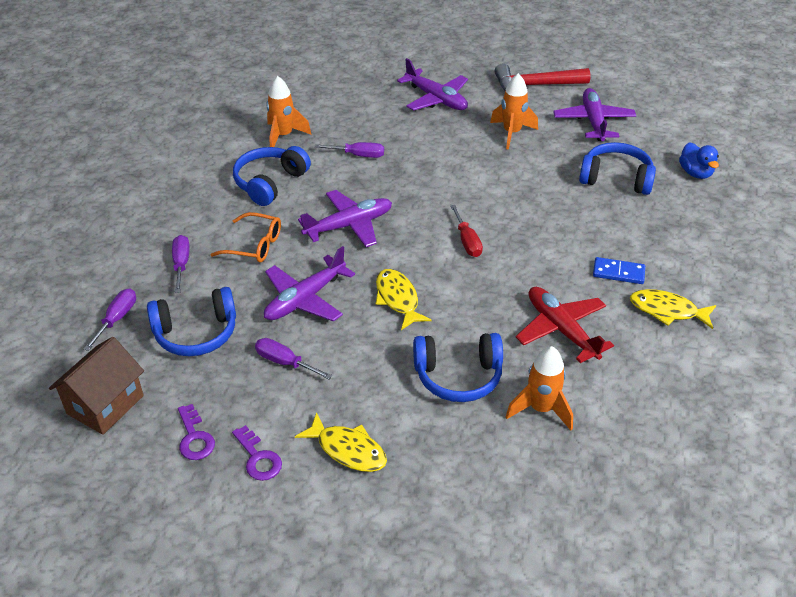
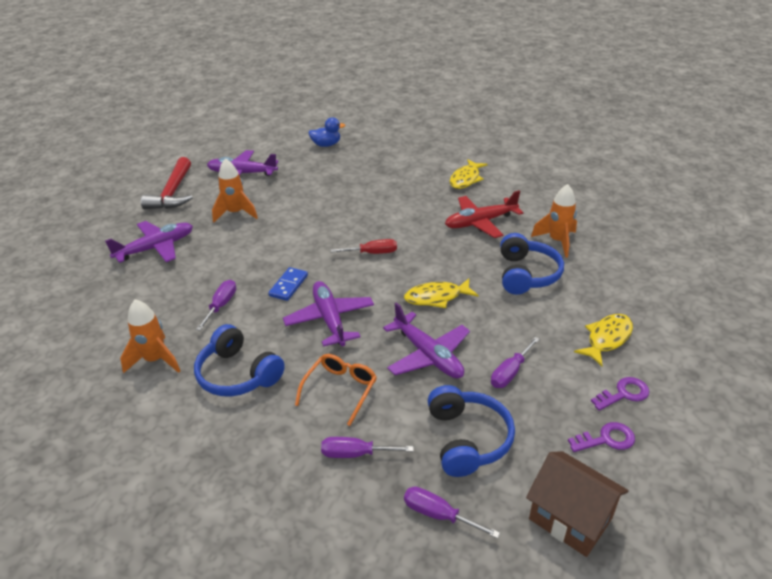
camera: 80 degrees left, 5 degrees down
(616, 178) = (319, 175): blue headphones -> none
(618, 273) = (425, 191): blue domino -> blue domino (288, 285)

